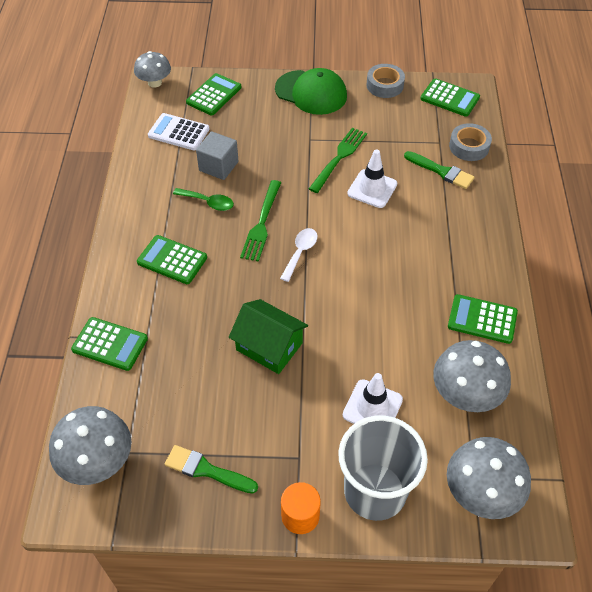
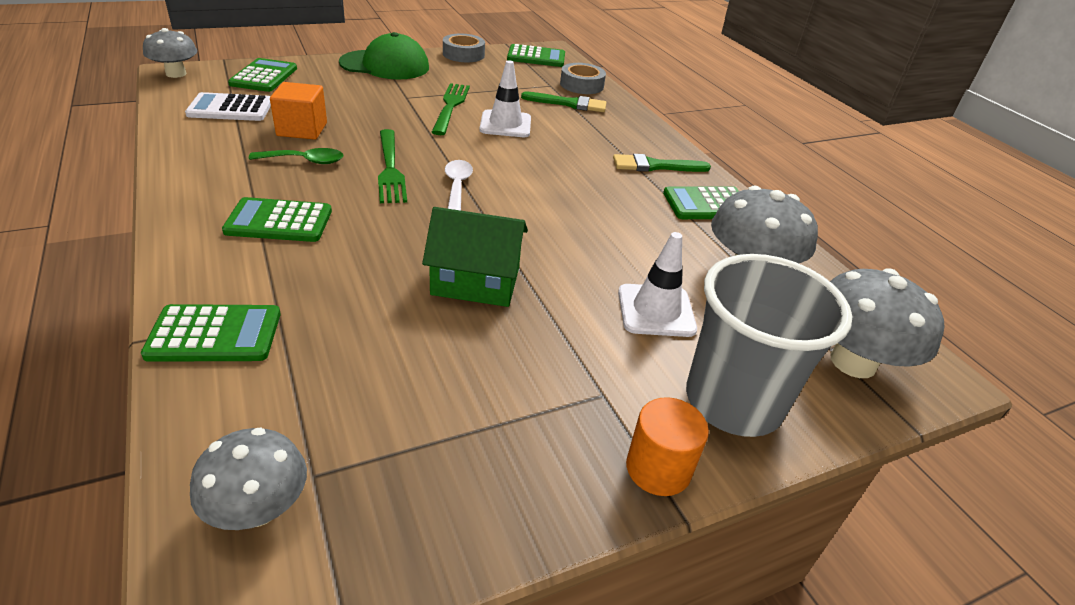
camera: 30 degrees left, 15 degrees down
(97, 461) = (258, 509): grey mushroom -> grey mushroom, size x0.66
(206, 470) = (472, 456): green brush -> green brush (655, 166)
(218, 166) = (302, 129): grey cube -> orange cube

